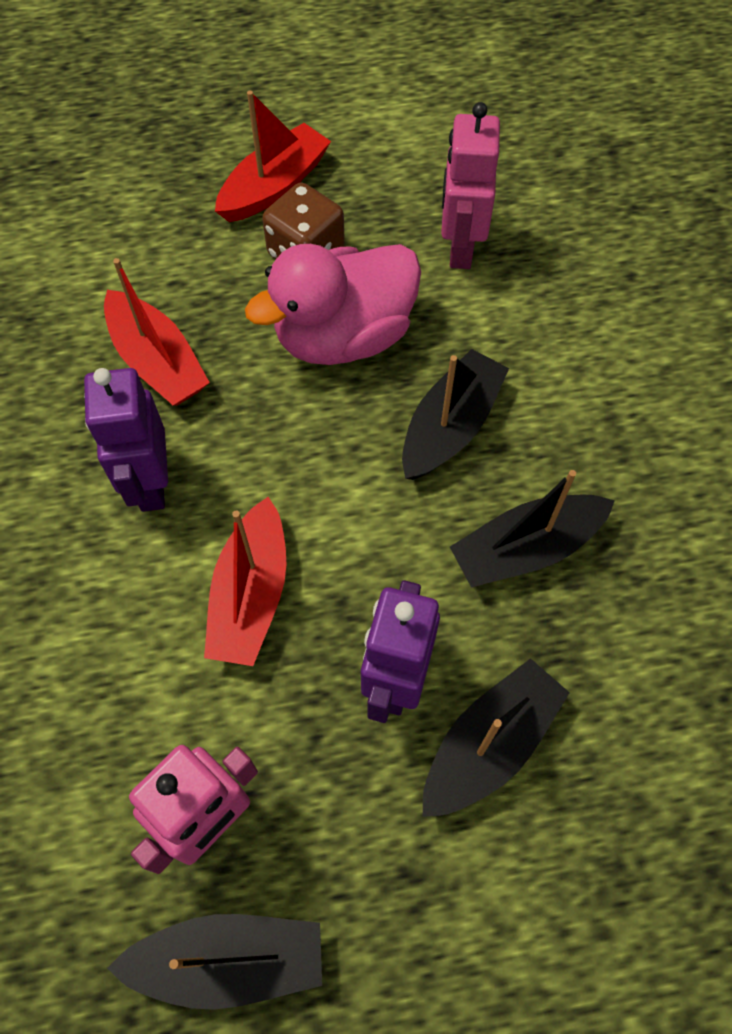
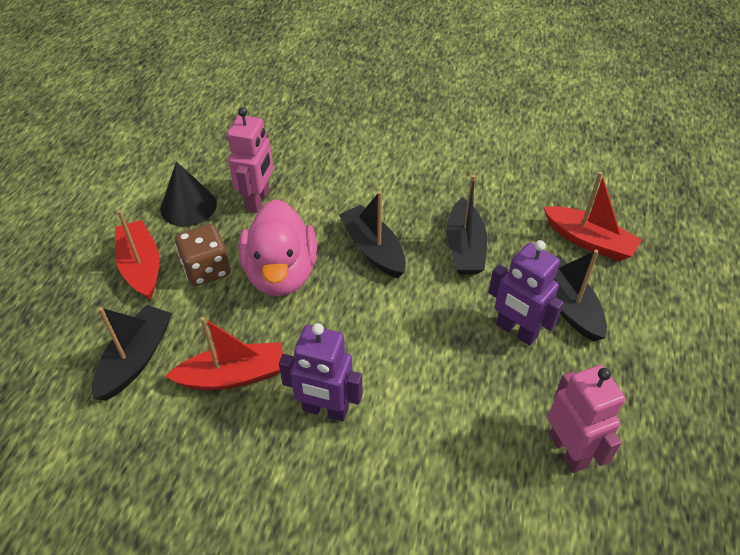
camera: 65 degrees left, 15 degrees down
(229, 959) = (652, 468): black boat -> black boat (136, 359)
(251, 595) = (432, 381): red boat -> red boat (589, 241)
(401, 179) = (188, 206): none -> black cone
(460, 248) = (258, 200): pink robot -> pink robot turned 105 degrees counterclockwise

